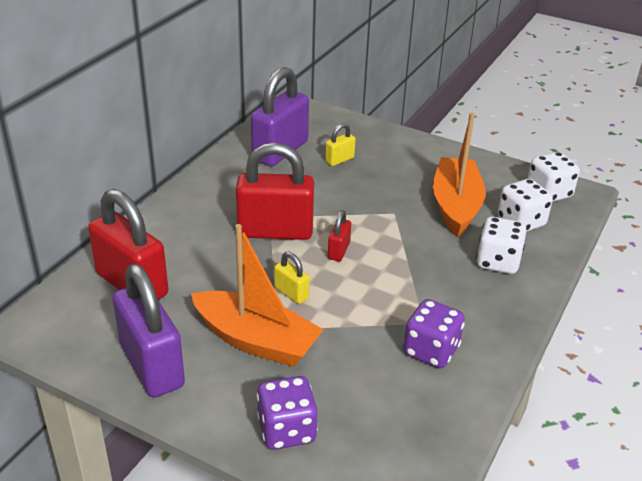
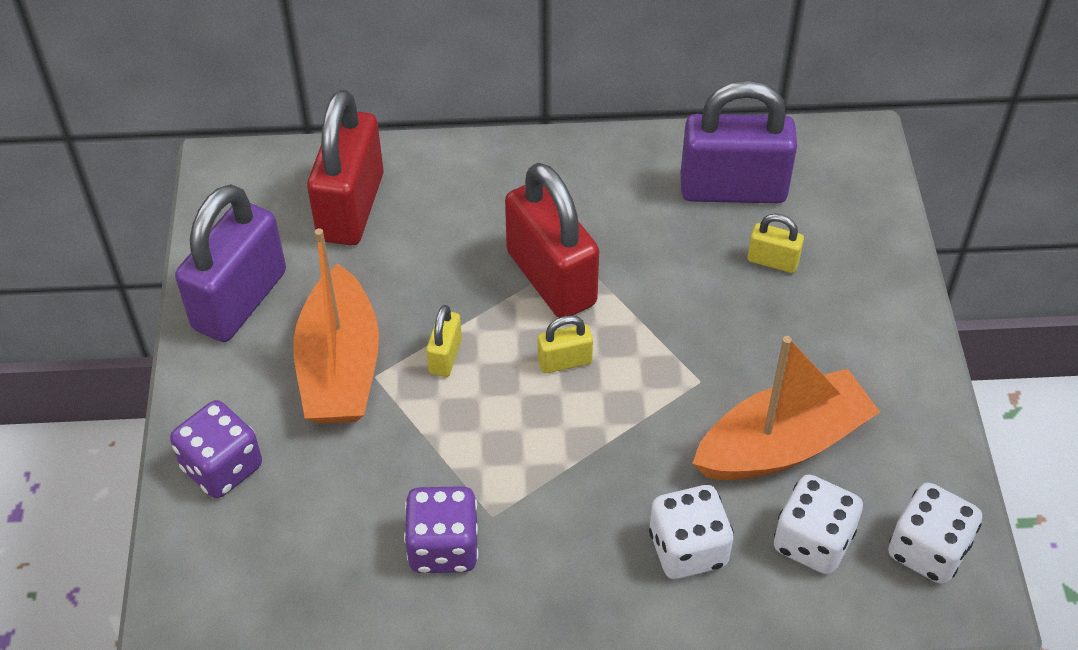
camera: 60 degrees right, 15 degrees up
(338, 251) = (564, 361): red padlock -> yellow padlock

